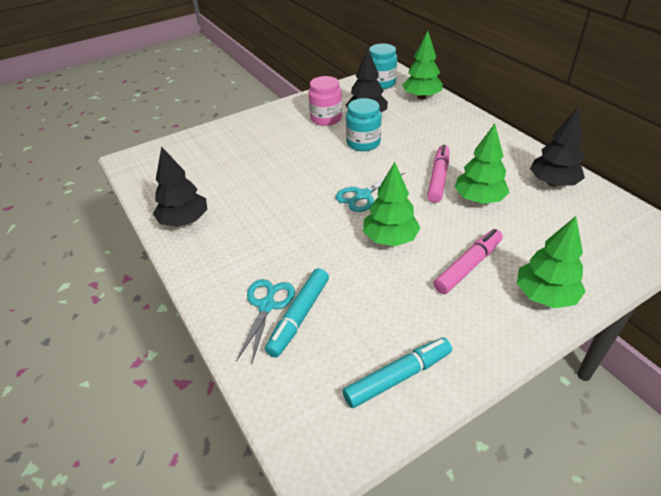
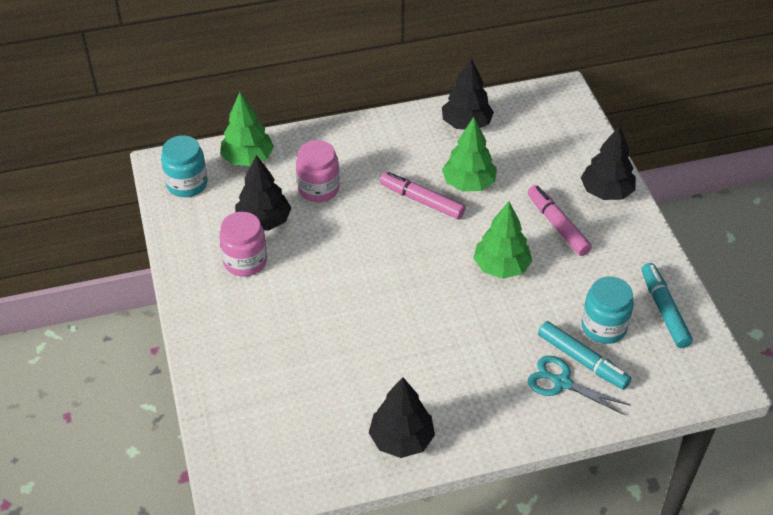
camera: 75 degrees left, 5 degrees up
(363, 143) = (322, 241): turquoise jar -> turquoise jar (603, 327)
(363, 195) = (423, 269): turquoise scissors -> none
(414, 130) = (318, 189): none -> pink jar
(545, 295) = (606, 192): green tree -> black tree

